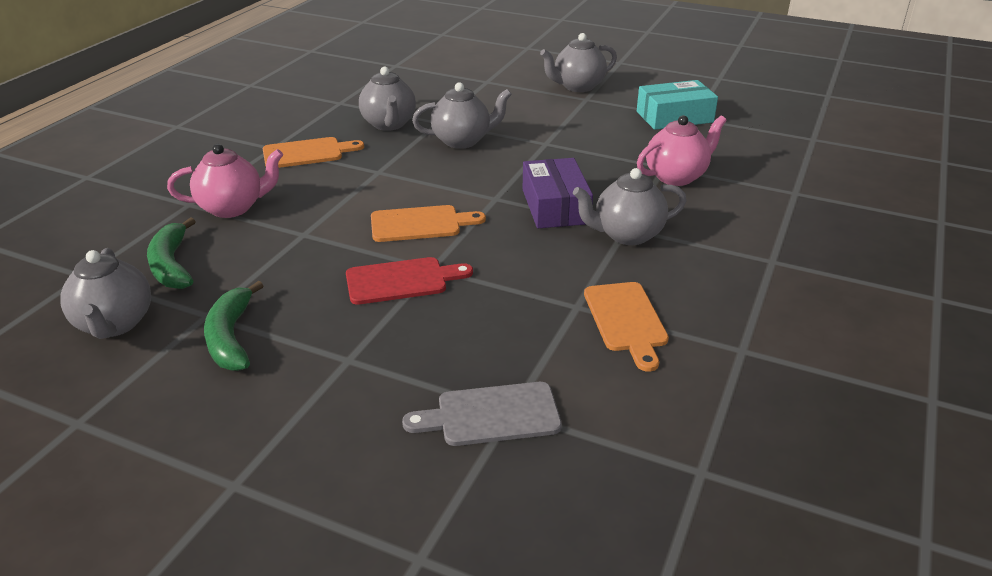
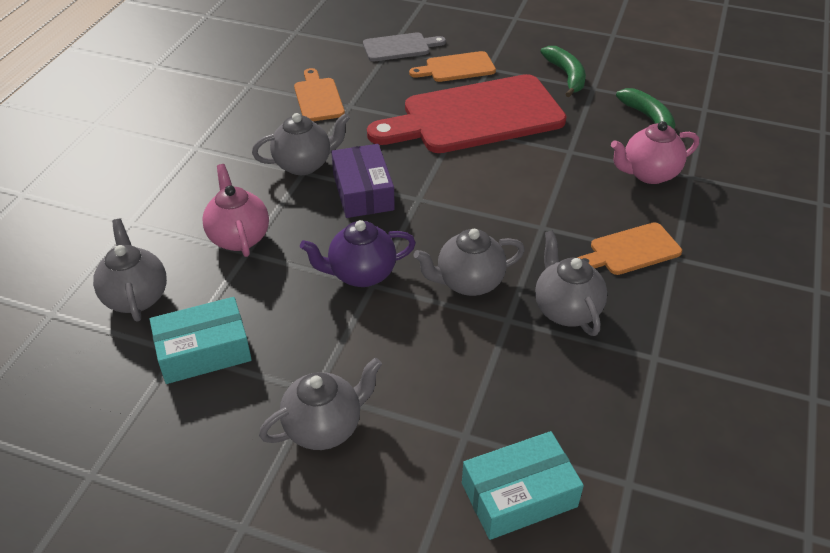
camera: 175 degrees right, 10 degrees up
(114, 324) = (645, 79): grey teapot -> grey teapot (136, 297)
(402, 281) = (475, 116): red cutting board -> red cutting board, size x2.14
(420, 224) = (478, 166): orange cutting board -> orange cutting board (456, 68)
(461, 64) = (519, 495): none -> turquoise box
(555, 149) = (361, 274): none -> purple teapot
(676, 177) = (239, 237): pink teapot -> pink teapot turned 105 degrees clockwise

